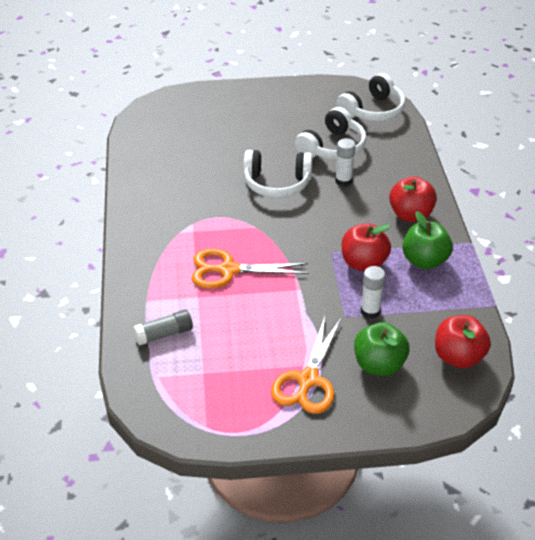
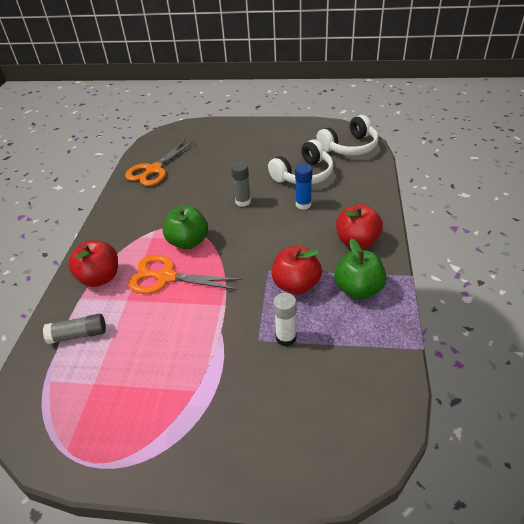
camera: 15 degrees right, 0 degrees up
(277, 183) = (243, 202): white headphones -> grey glue stick
(308, 380) = (194, 409): orange scissors -> orange scissors (154, 170)
(343, 181) = (303, 204): white glue stick -> blue glue stick
(379, 365) = (275, 402): green apple -> green apple (188, 242)
(458, 357) = (366, 407): red apple -> red apple (100, 278)

